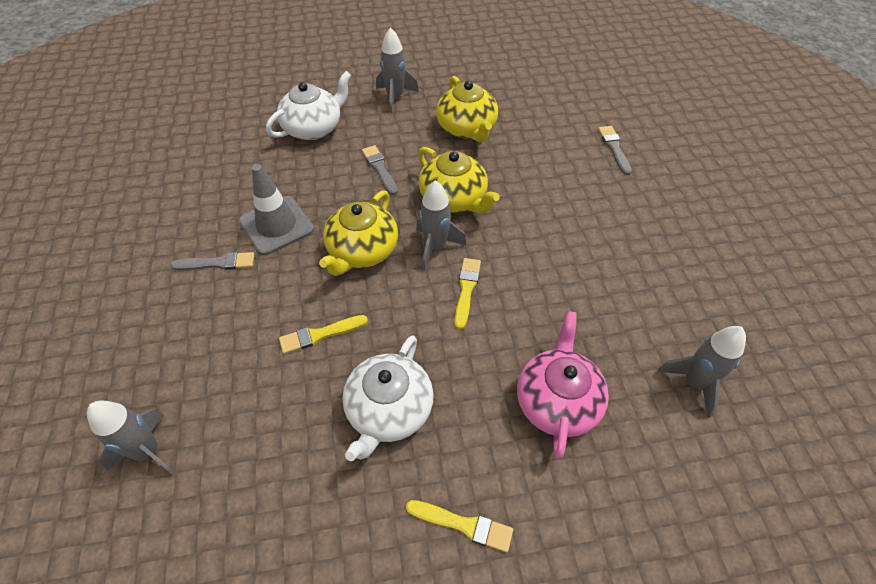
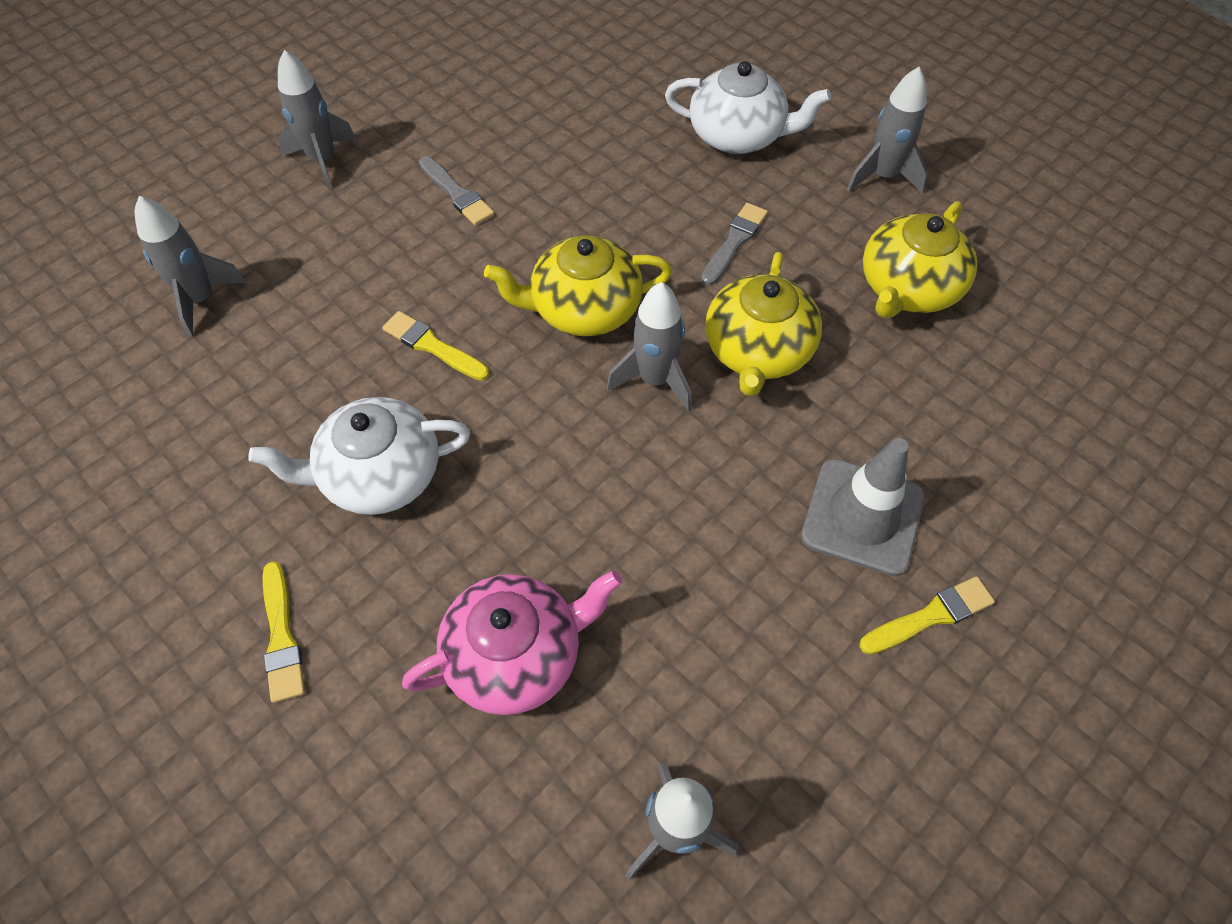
camera: 55 degrees right, 5 degrees up
(107, 318) = (323, 160): none -> grey rocket
(276, 225) = (552, 206): grey traffic cone -> grey traffic cone (862, 517)
(466, 290) = (614, 454): yellow brush -> yellow brush (930, 616)
(614, 148) = (1068, 497): grey brush -> none

